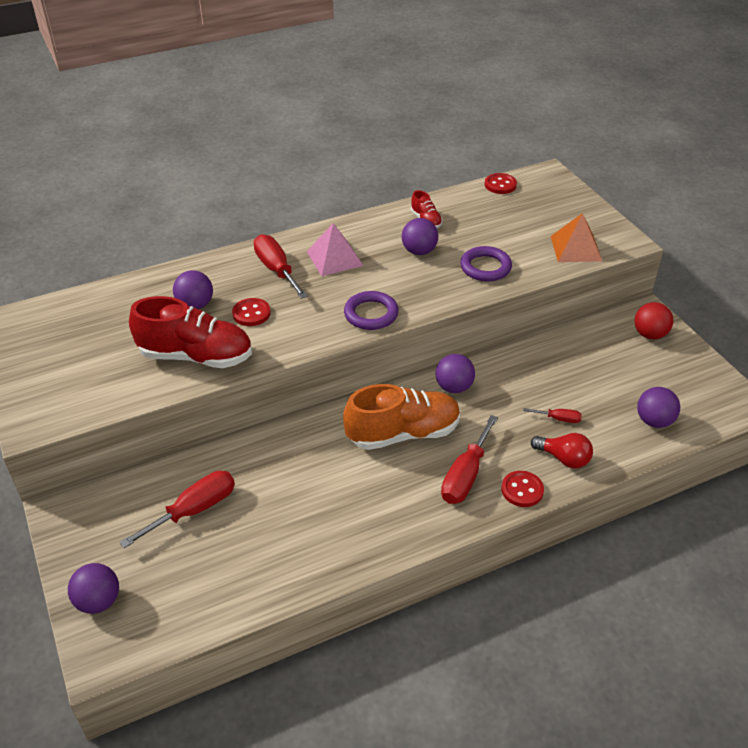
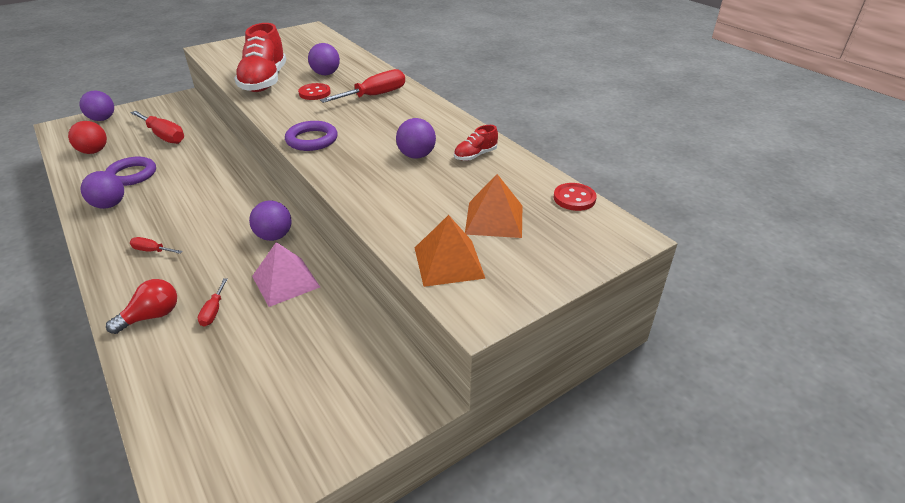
camera: 80 degrees right, 5 degrees down
(334, 258) = (396, 116): pink pyramid -> pink pyramid (286, 281)
(403, 433) = (216, 212): orange shoe -> none
(465, 475) = (152, 251): red screwdriver -> red screwdriver, size x0.50
(485, 267) = (394, 196): purple ring -> purple ring (132, 174)
(522, 490) = (119, 287): red button -> none
(524, 223) = (494, 219): none -> orange pyramid
(564, 458) = (152, 316): red light bulb -> red light bulb turned 150 degrees counterclockwise
(649, 334) = (366, 402): red ball -> red ball (94, 151)
(654, 421) = (190, 400): purple ball -> purple ball (109, 205)

